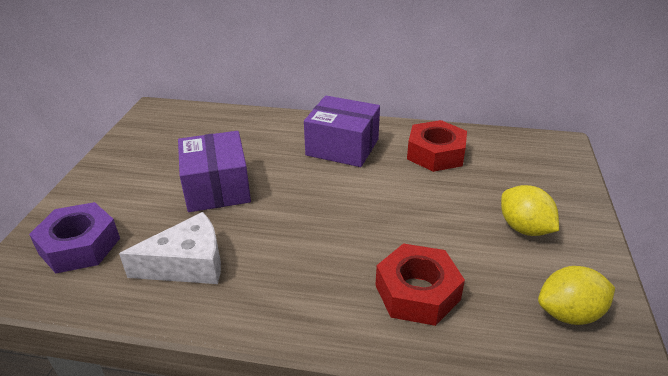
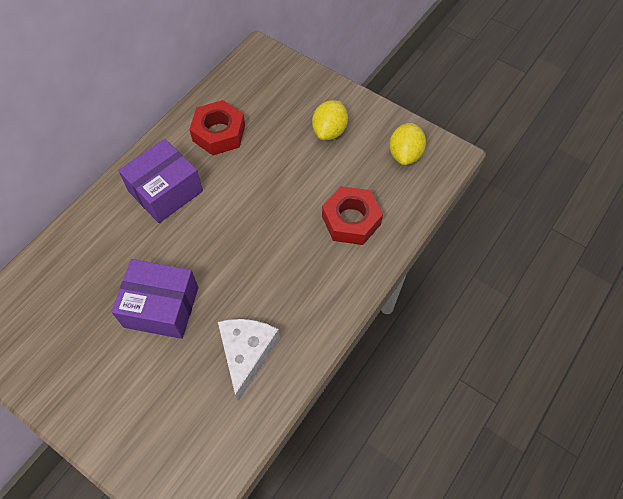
camera: 65 degrees left, 25 degrees up
(80, 246) = (176, 435): purple nut -> none
(524, 228) = (329, 131): yellow lemon -> yellow lemon turned 60 degrees counterclockwise

